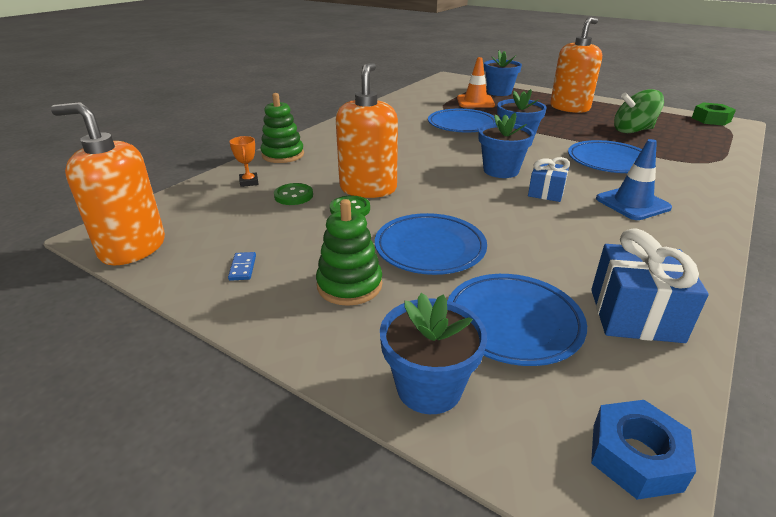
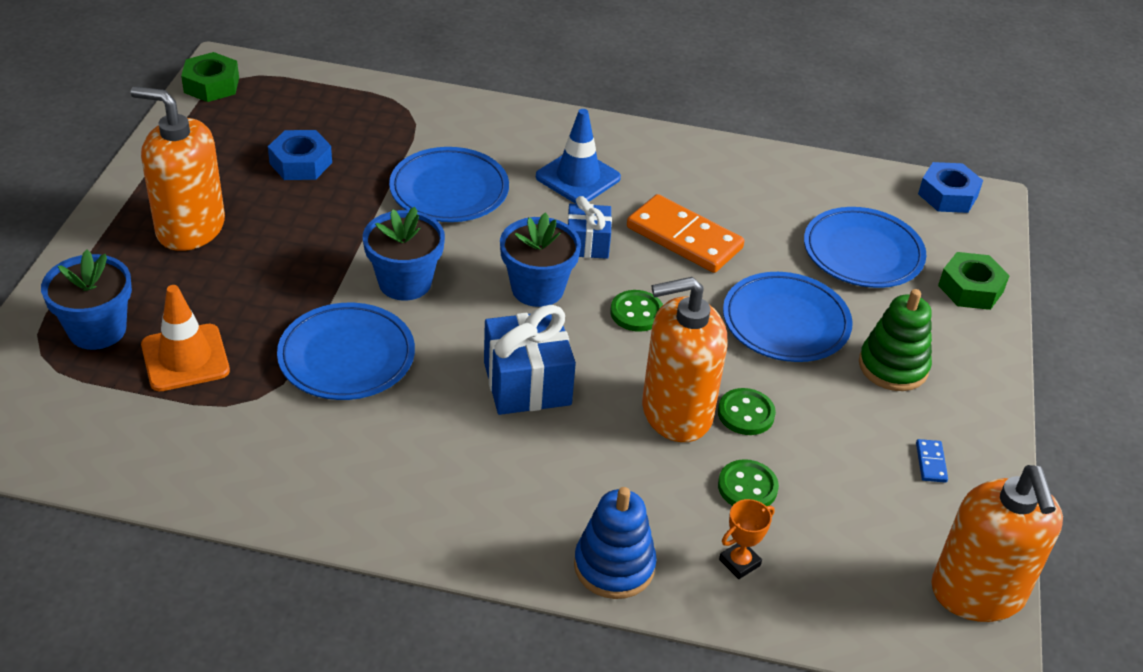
camera: 115 degrees left, 10 degrees up
(243, 268) = (930, 462): blue domino -> blue domino turned 60 degrees counterclockwise
(283, 155) = (614, 566): green stacking toy -> blue stacking toy
(429, 388) = (970, 288): blue flower pot -> green nut
(466, 195) = (636, 313): none -> green button
(549, 230) = (684, 238): none -> orange domino
(632, 131) = (301, 163): green spinning top -> blue nut
(635, 315) = (799, 187): blue gift -> blue gift (527, 383)

